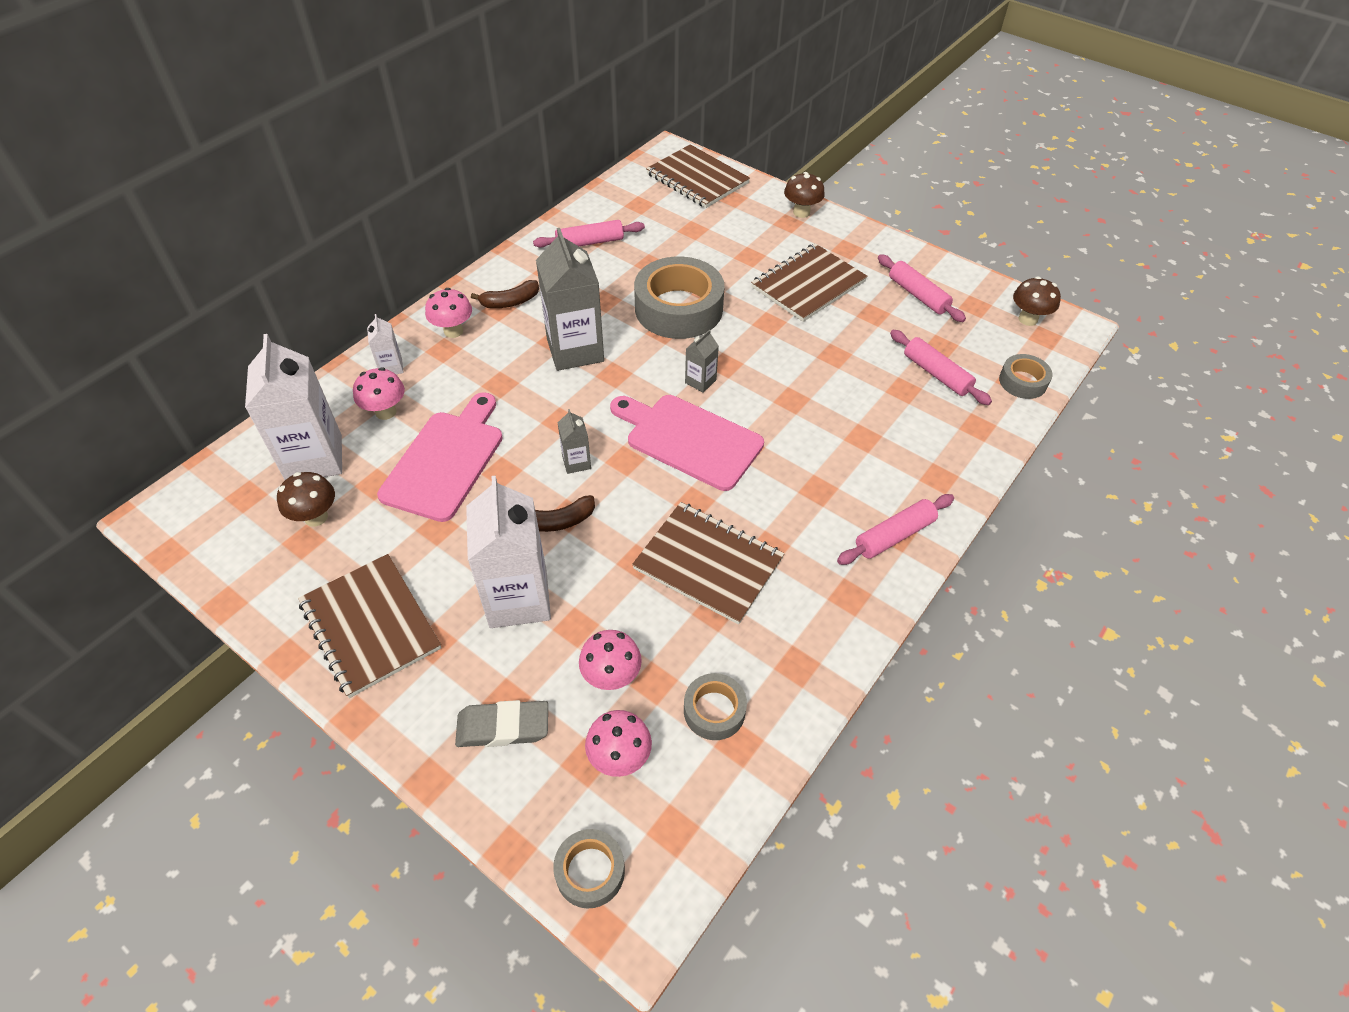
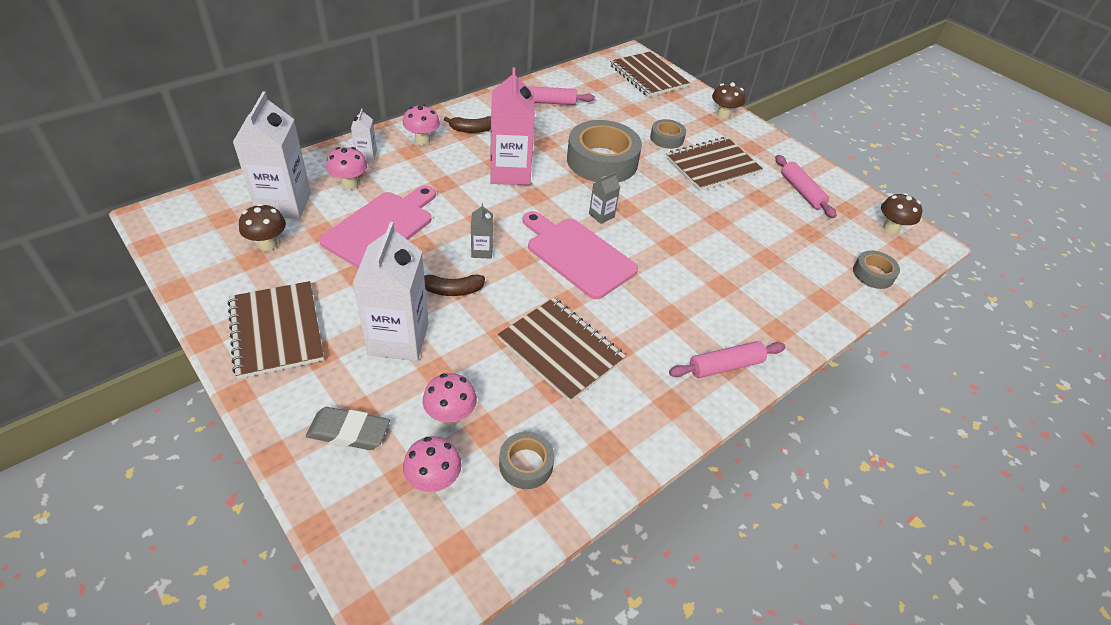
camera: 10 degrees right, 5 degrees down
(575, 350) = (510, 173): grey carton -> pink carton
(590, 871) = (375, 565): grey tape -> grey tape (666, 138)
(936, 374) = (800, 252): pink rolling pin -> none

